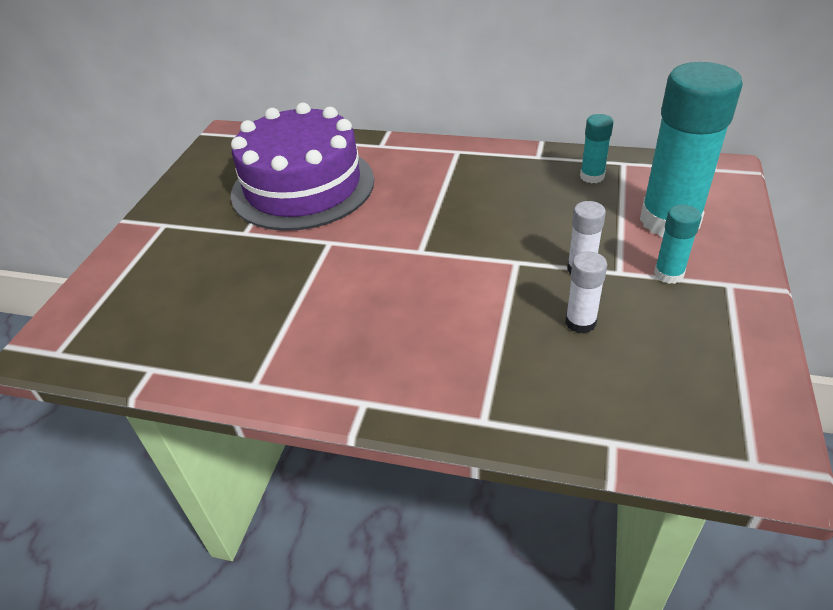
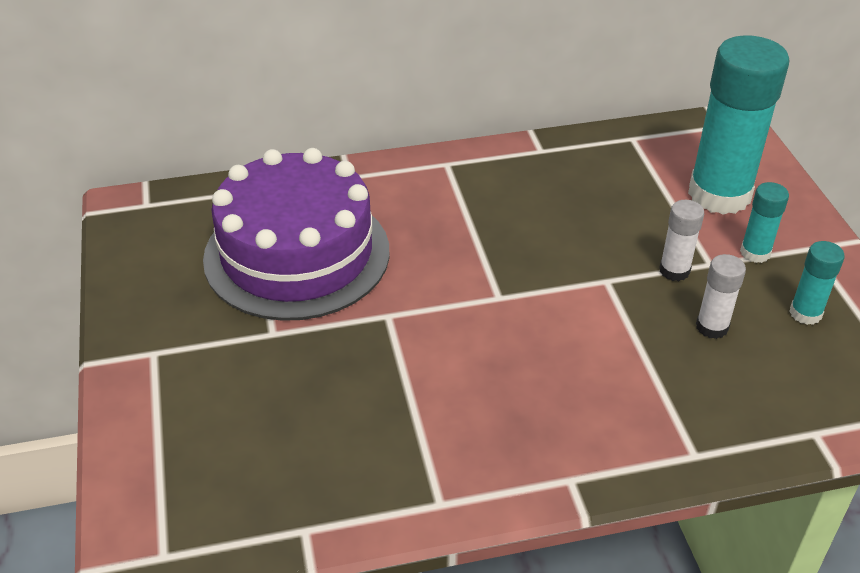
camera: 30 degrees left, 0 degrees up
(592, 176) = (613, 162): turquoise glue stick -> turquoise glue stick (805, 313)

